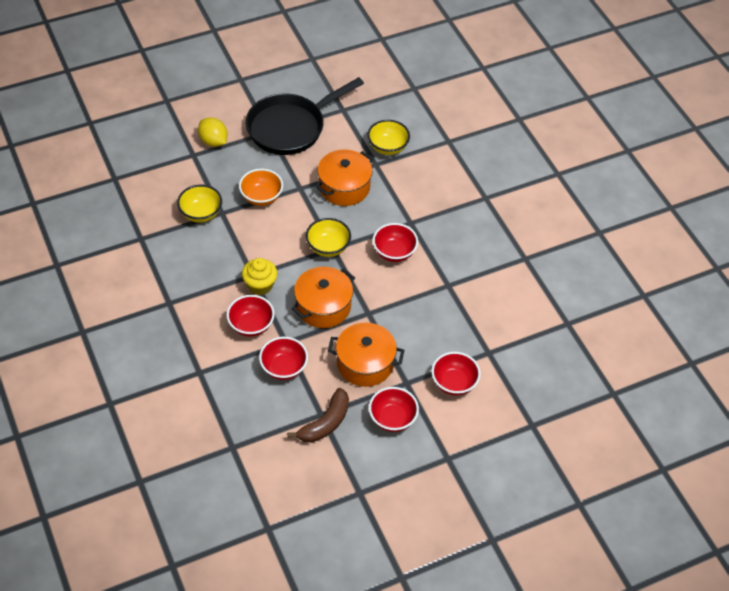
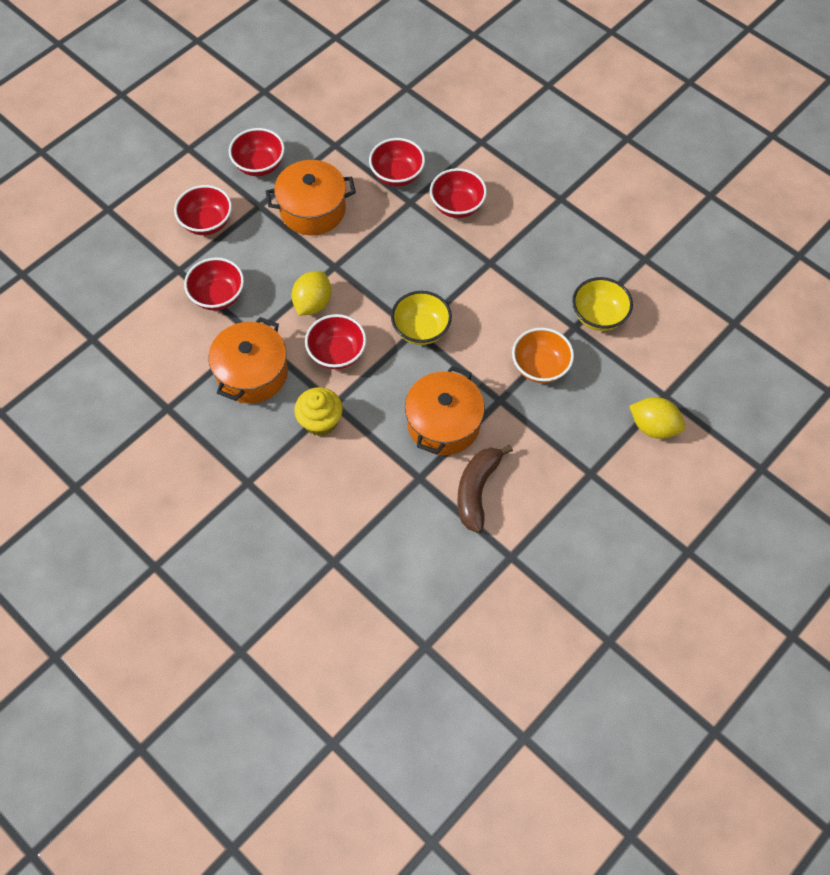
camera: 160 degrees right, 10 degrees up
(260, 285) = (474, 253): yellow cupcake -> yellow cupcake (320, 421)
(290, 127) = (566, 493): black pan -> none
(323, 306) = (389, 255): orange pot -> orange pot (252, 373)
(325, 423) = (326, 138): brown banana -> brown banana (477, 490)
(387, 147) = (415, 513): yellow bowl -> none
(396, 292) = (313, 303): none -> yellow lemon
(464, 322) = (218, 296): none -> red bowl

